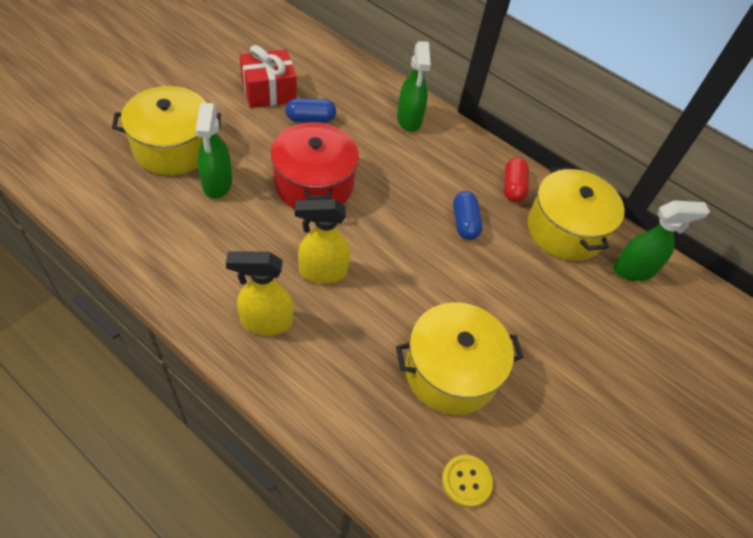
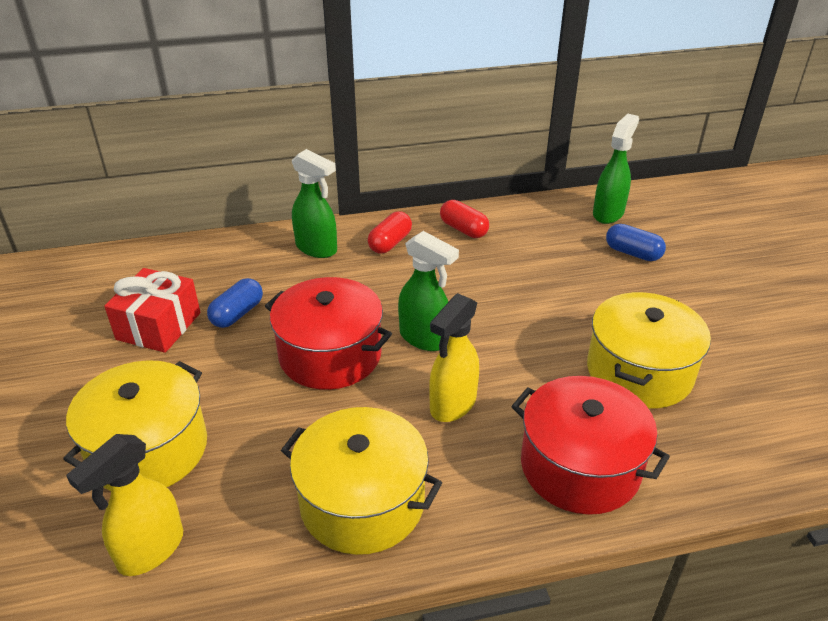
camera: 45 degrees left, 15 degrees down
(217, 184) = (249, 434): green spray bottle -> green spray bottle (424, 338)
(265, 322) = (482, 483): yellow spray bottle -> yellow spray bottle (150, 550)
(322, 372) = (580, 466): none -> red pot
(454, 154) = (390, 243): none -> red capsule
(464, 223) = (477, 278): blue capsule -> blue capsule (633, 253)
(466, 481) = (763, 421): yellow button -> none
(565, 230) = (537, 226): yellow pot -> yellow pot (362, 502)

